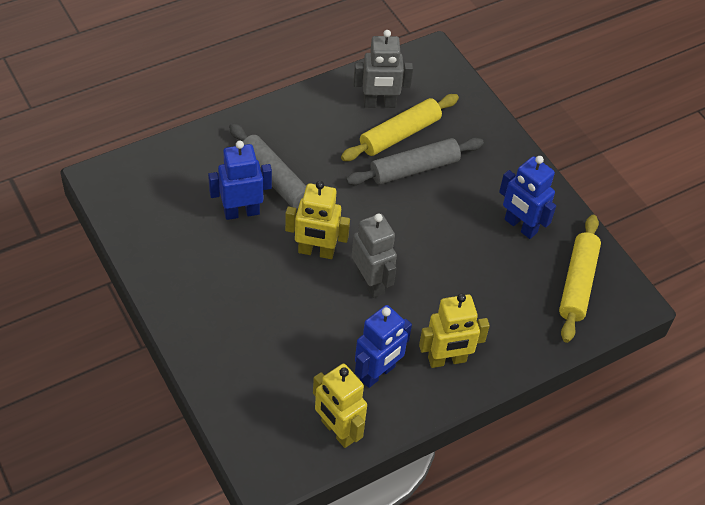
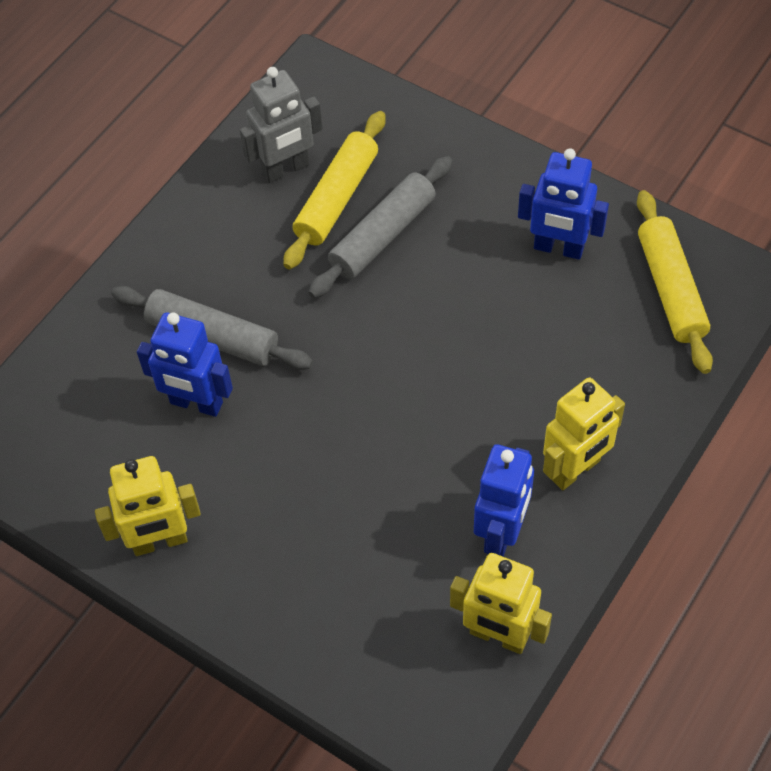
camera: 20 degrees left, 5 degrees up
(241, 212) = (196, 403): blue robot -> blue robot turned 120 degrees counterclockwise
(316, 252) = (326, 409): yellow robot -> yellow robot (160, 541)
(371, 282) = (420, 416): grey robot -> none

